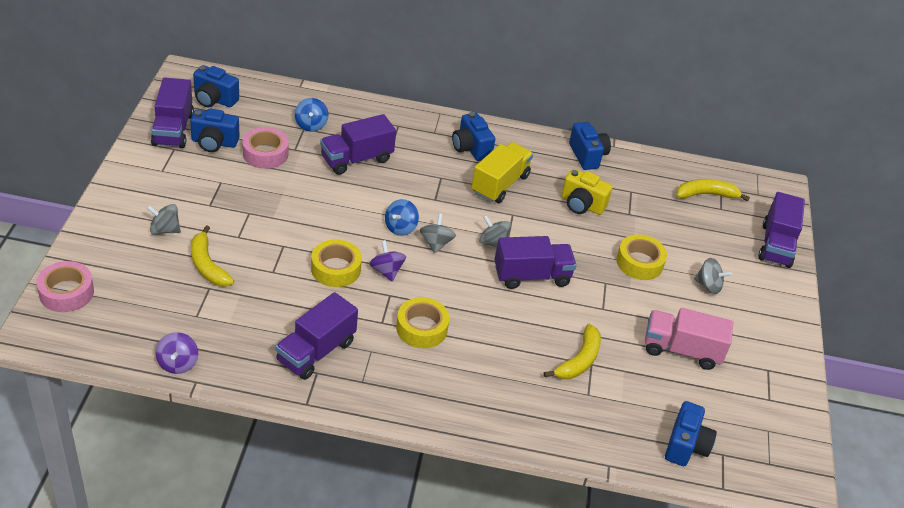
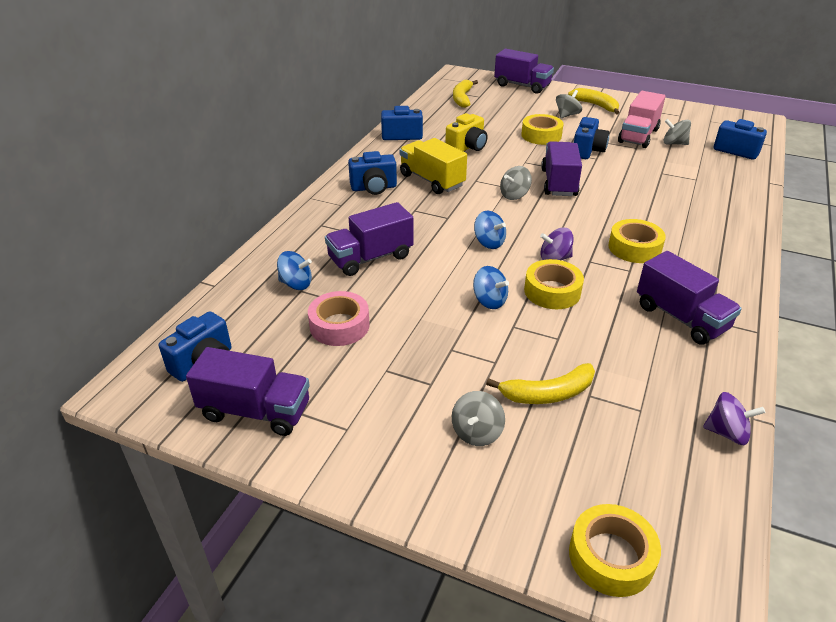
camera: 70 degrees left, 5 degrees down
(66, 292) = (611, 557): pink tape -> yellow tape
(214, 143) = (301, 370): blue camera -> blue camera (587, 151)
(313, 231) = (489, 301): none -> blue spinning top
(356, 159) = (370, 258): purple truck -> purple truck turned 75 degrees clockwise
(436, 243) = (514, 225): grey spinning top -> grey spinning top (674, 143)
(579, 360) = (659, 177): yellow banana -> yellow banana (596, 105)

